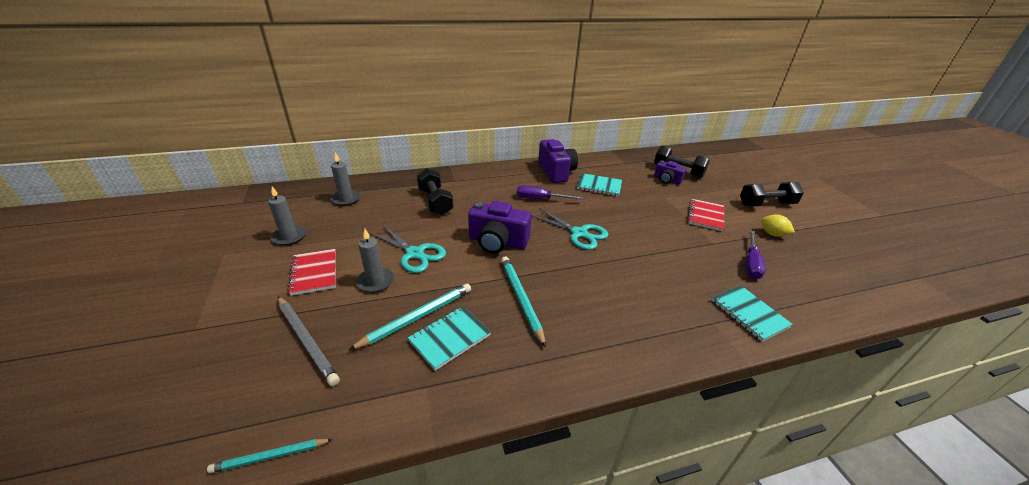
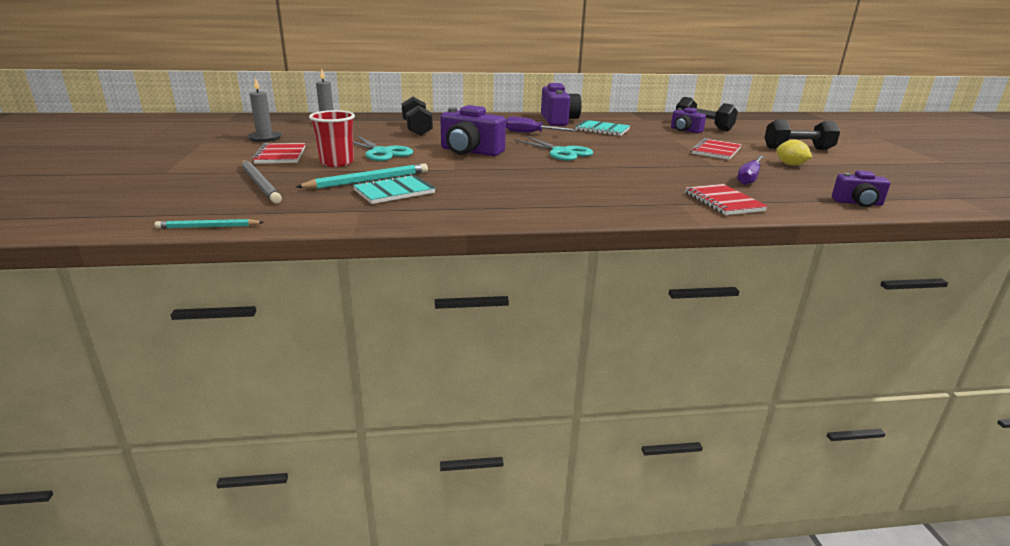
camera: 10 degrees right, 10 degrees down
(376, 281) = (337, 163): grey candle -> red cup
(521, 299) = (477, 179): turquoise pencil -> none
(749, 314) = (723, 202): turquoise notebook -> red notebook
(852, 299) = (857, 203): none -> purple camera

